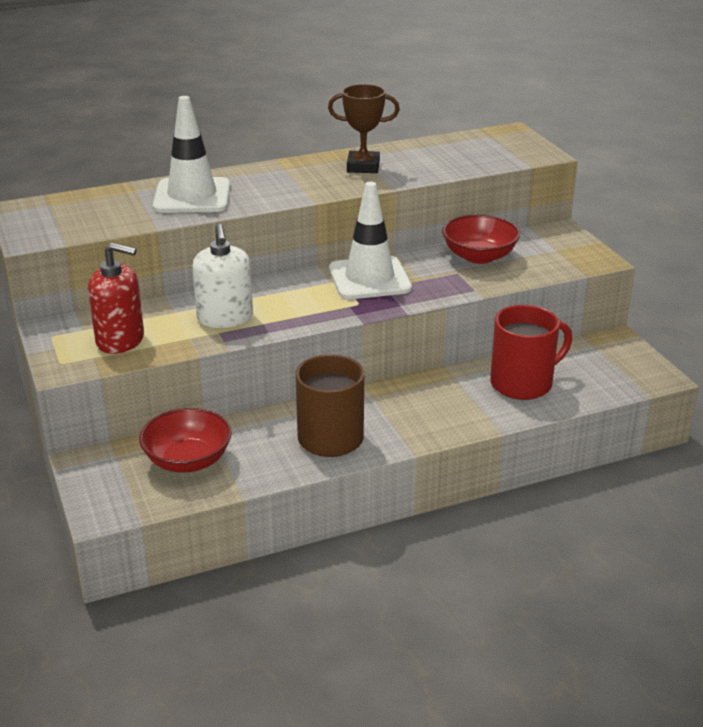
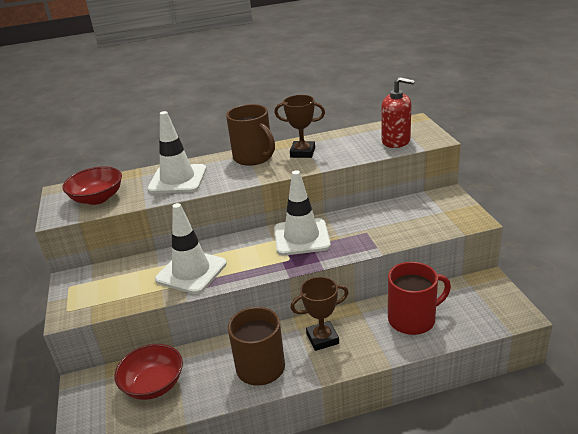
camera: 10 degrees right, 0 degrees up
(120, 340) = (114, 290): red soap dispenser -> red soap dispenser (396, 141)
(225, 318) = (191, 272): white soap dispenser -> white traffic cone
(294, 171) = (254, 157): none -> brown mug
(407, 406) = (322, 339): none -> brown trophy
(479, 256) = (385, 217): red bowl -> red bowl (97, 198)

